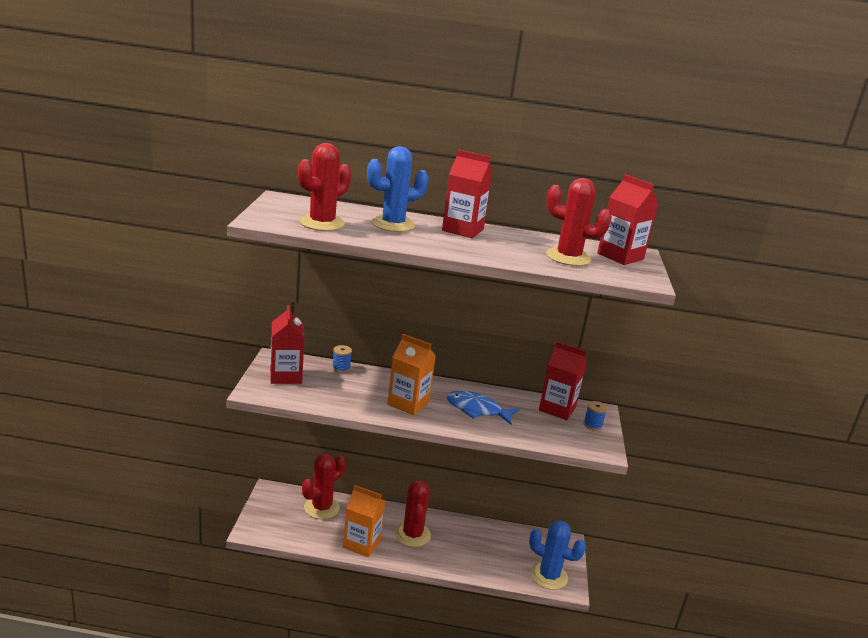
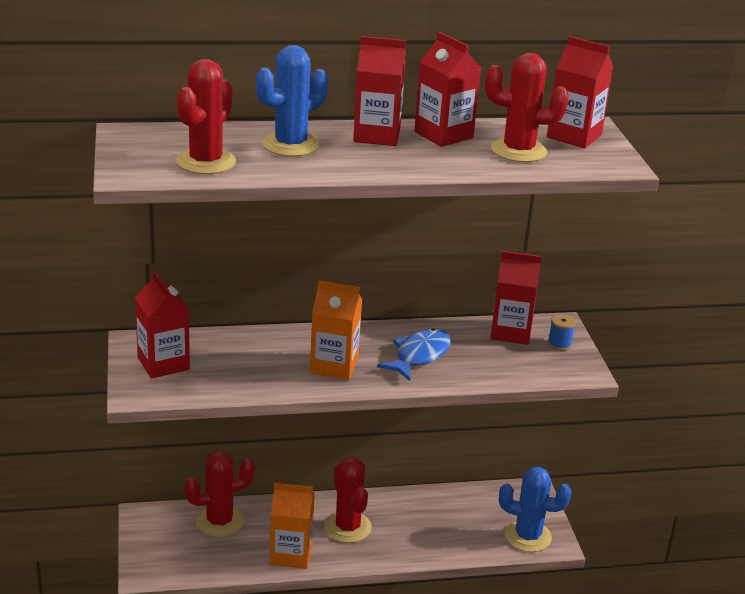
camera: 15 degrees left, 5 degrees up
(321, 508) = (219, 521): red cactus -> red cactus turned 45 degrees clockwise
(341, 368) = (227, 337): blue spool -> none
(477, 410) = (419, 355): blue fish -> blue fish turned 120 degrees clockwise
(515, 238) = (443, 135): none -> red carton

